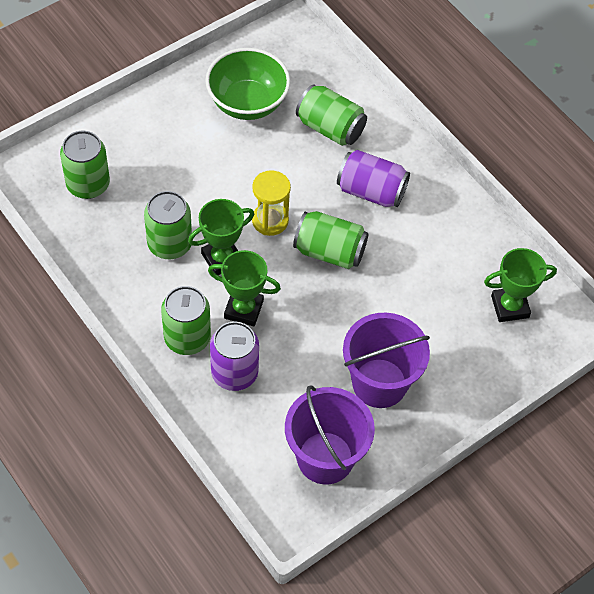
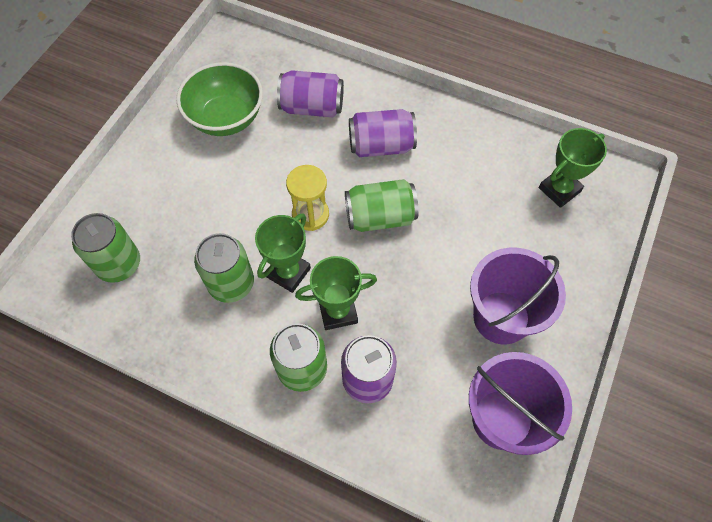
camera: 25 degrees left, 5 degrees up
(330, 128) = (312, 107): green can -> purple can

